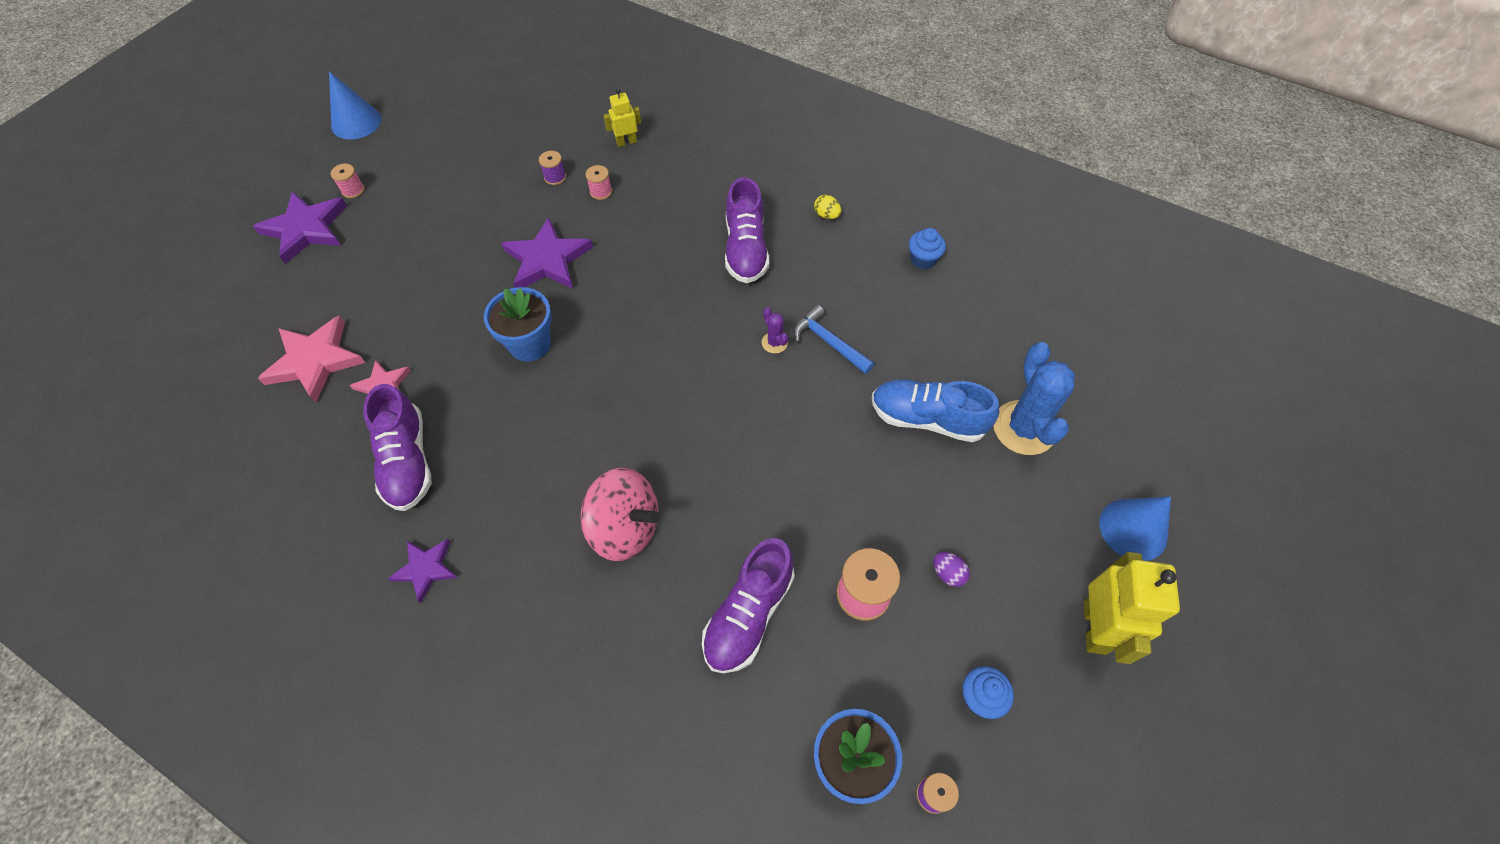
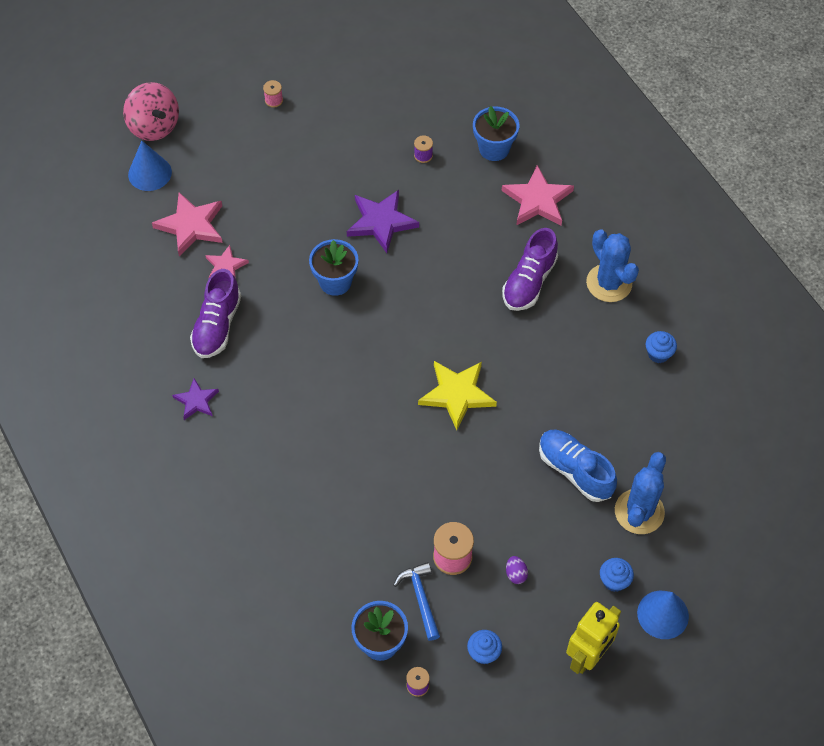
camera: 30 degrees right, 0 degrees up
(306, 229) = (228, 118): purple star -> none
(356, 122) = (302, 40): blue cone -> blue cone (150, 173)
(601, 192) = (450, 184): pink spool -> none
(625, 528) = (328, 438): pink spinning top -> pink spinning top (154, 126)
(626, 142) = (494, 149): yellow robot -> blue flower pot
(702, 170) = (537, 200): none -> pink star
(745, 400) = (457, 394): none -> yellow star
(748, 614) = (373, 530): purple shoe -> none
(774, 343) = (504, 363): purple cactus -> none
(826, 215) = (609, 283): yellow egg -> blue cactus
(828, 342) = (543, 382): blue hammer -> blue hammer (420, 598)
(1056, 520) = (614, 581): none -> blue cupcake

